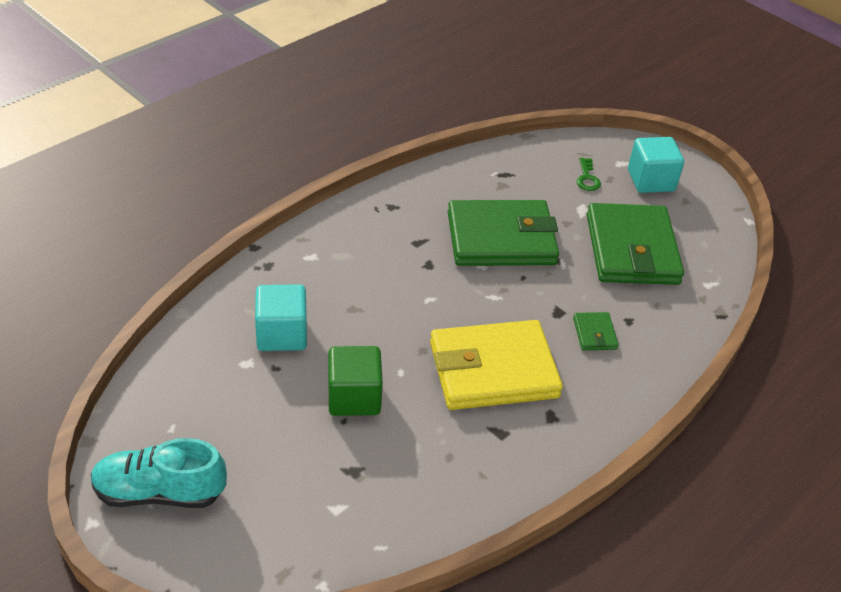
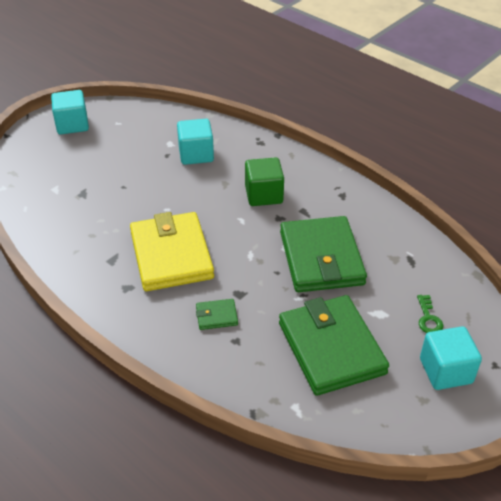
camera: 90 degrees right, 0 degrees up
(159, 492) = (72, 125): turquoise shoe -> turquoise cube
(354, 397) = (142, 189): green cube -> green cube (264, 195)
(587, 178) = (428, 318): green key -> green key turned 90 degrees counterclockwise
(631, 249) = (331, 348): green wallet -> green wallet turned 75 degrees clockwise

